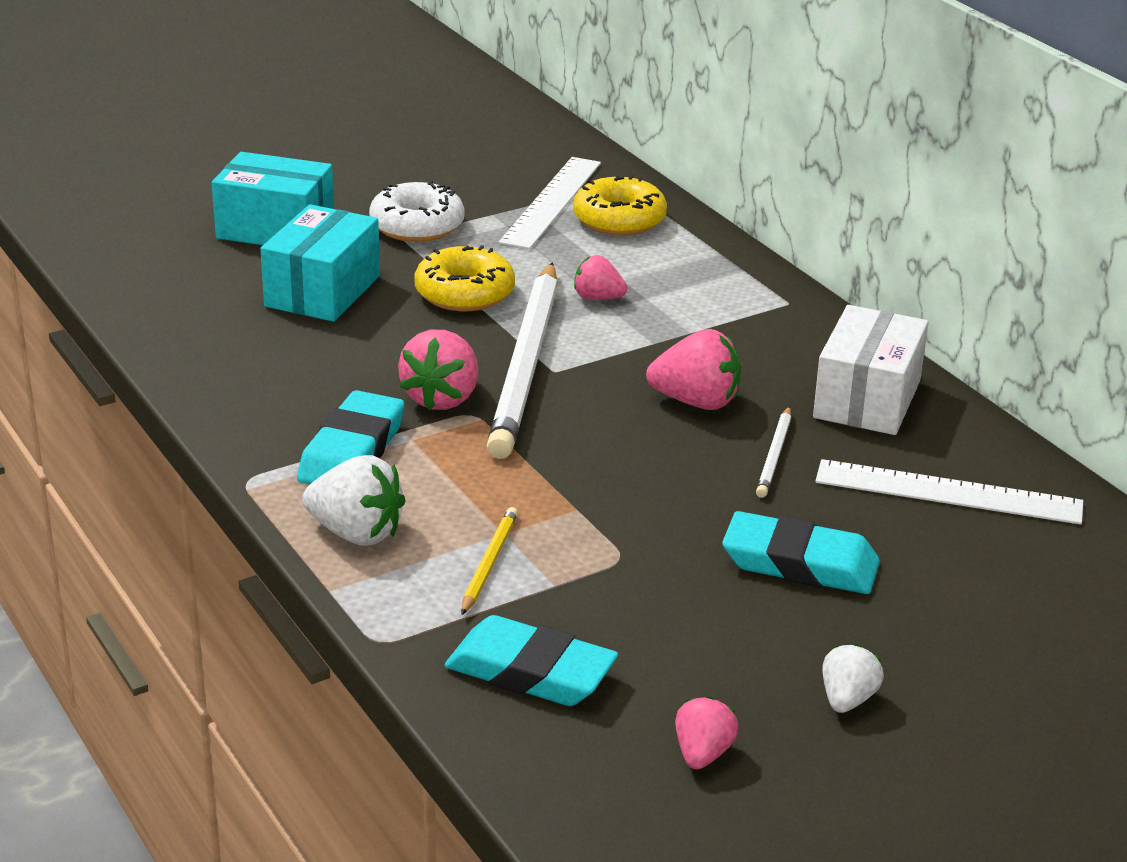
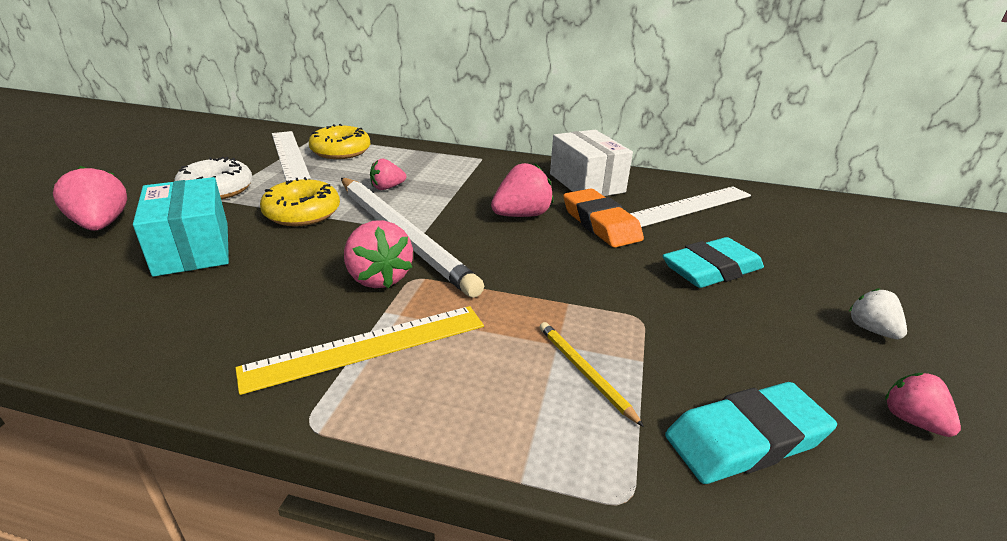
camera: 45 degrees left, 0 degrees up
(275, 229) = (101, 225): turquoise box -> pink strawberry
(352, 451) = (367, 346): turquoise eraser -> yellow ruler
(356, 533) = (465, 411): white strawberry -> none
(774, 456) = (600, 224): white pencil -> orange eraser

